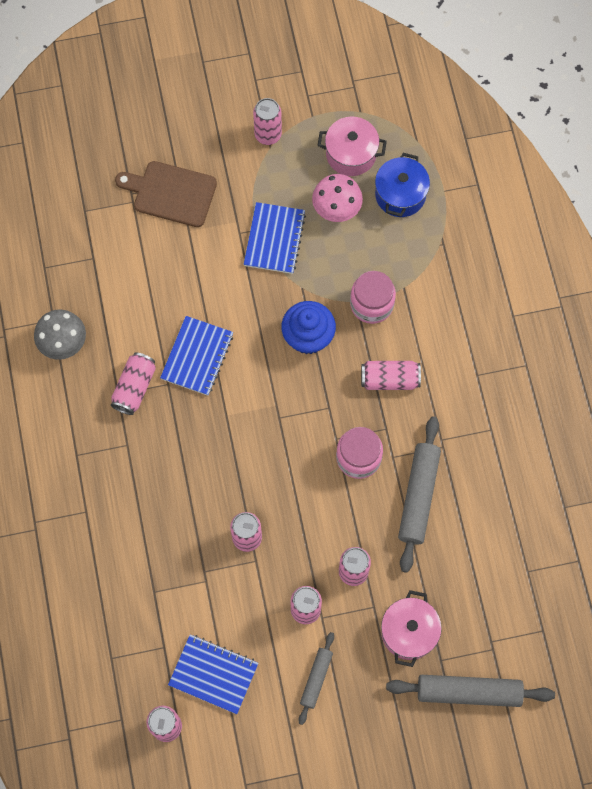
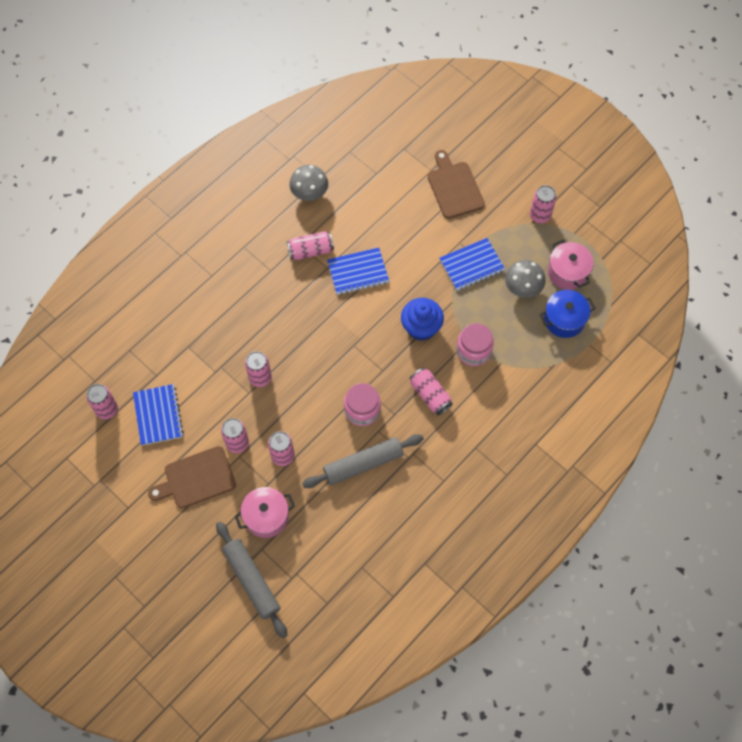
camera: 55 degrees right, 5 degrees down
(316, 678) = (196, 478): grey rolling pin -> brown cutting board
(336, 208) = (522, 288): pink mushroom -> grey mushroom

